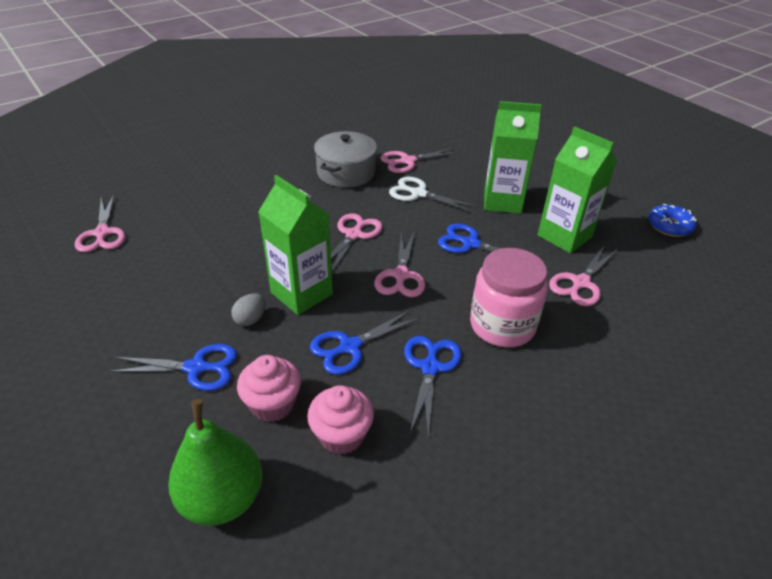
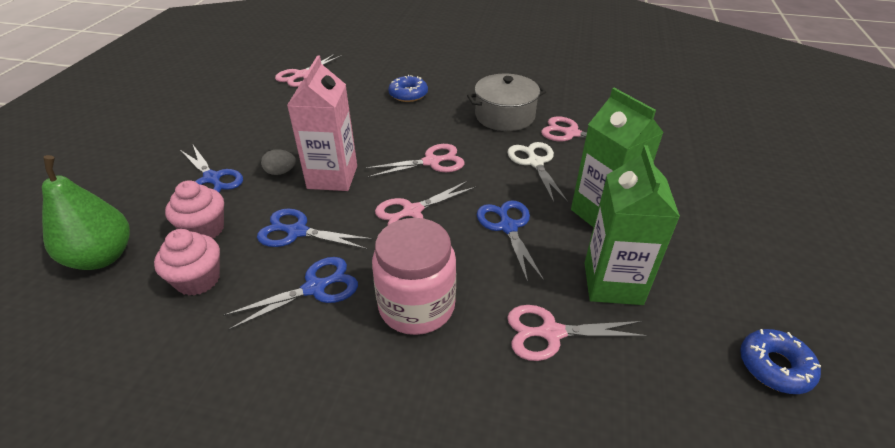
camera: 50 degrees right, 0 degrees up
(242, 196) = (408, 94): none -> blue donut
(301, 293) = (332, 177): green carton -> pink carton

